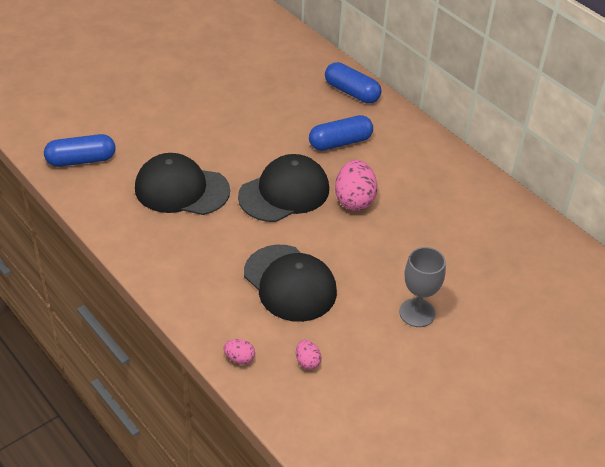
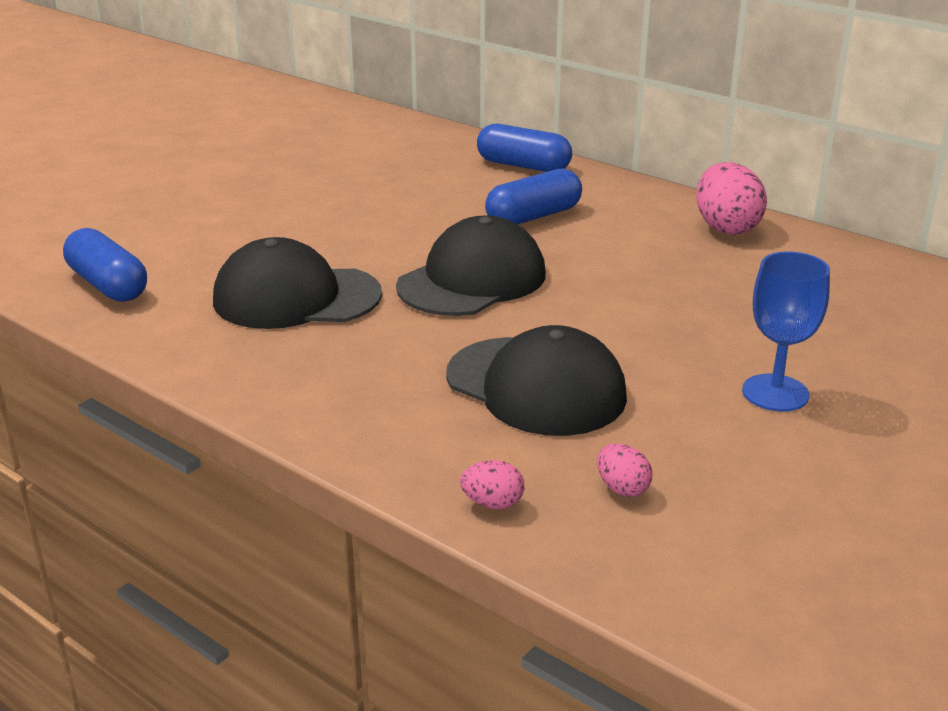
camera: 10 degrees left, 15 degrees down
(81, 160) = (108, 285): blue capsule -> blue capsule turned 75 degrees clockwise
(354, 200) = (590, 274): pink egg -> pink egg (726, 227)
(417, 313) = (775, 393): grey goblet -> blue goblet

